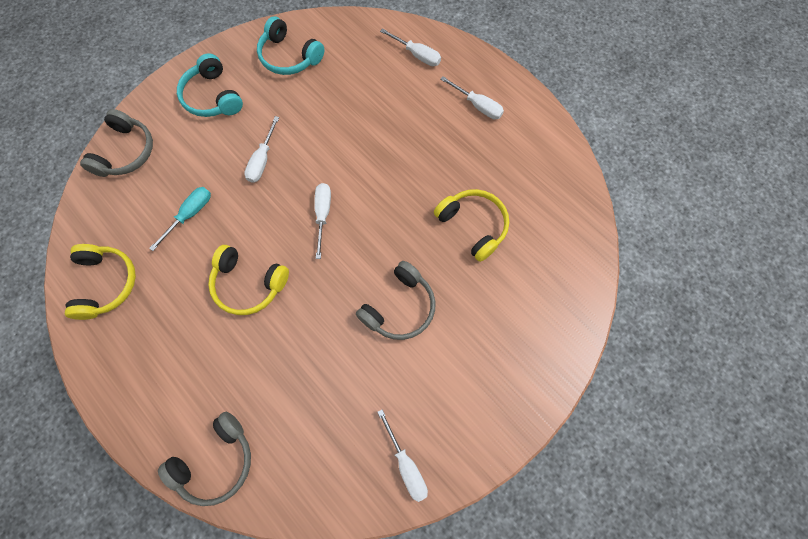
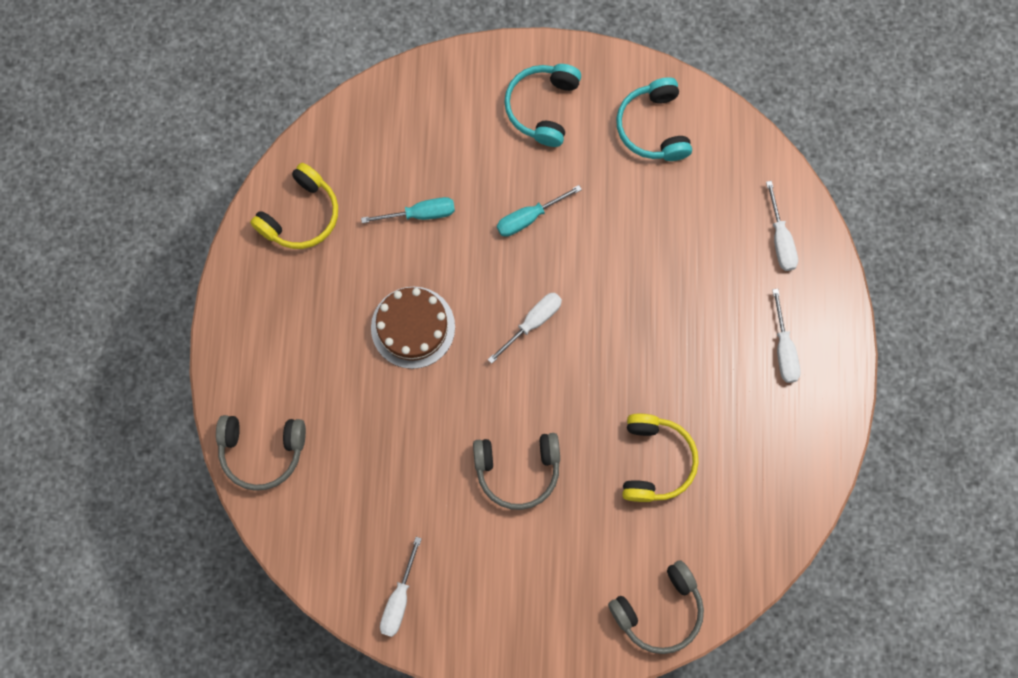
camera: 45 degrees right, 5 degrees up
(126, 152) = (418, 98): grey headphones -> grey headphones (659, 610)
(248, 284) = (413, 327): yellow headphones -> brown cake
(262, 160) = (529, 218): white screwdriver -> turquoise screwdriver

